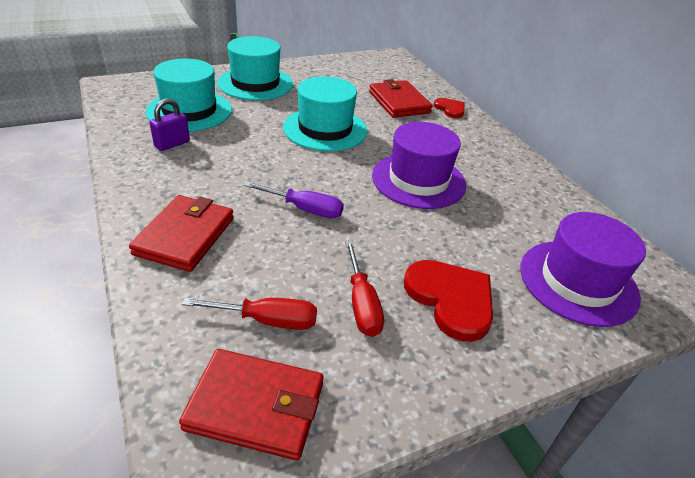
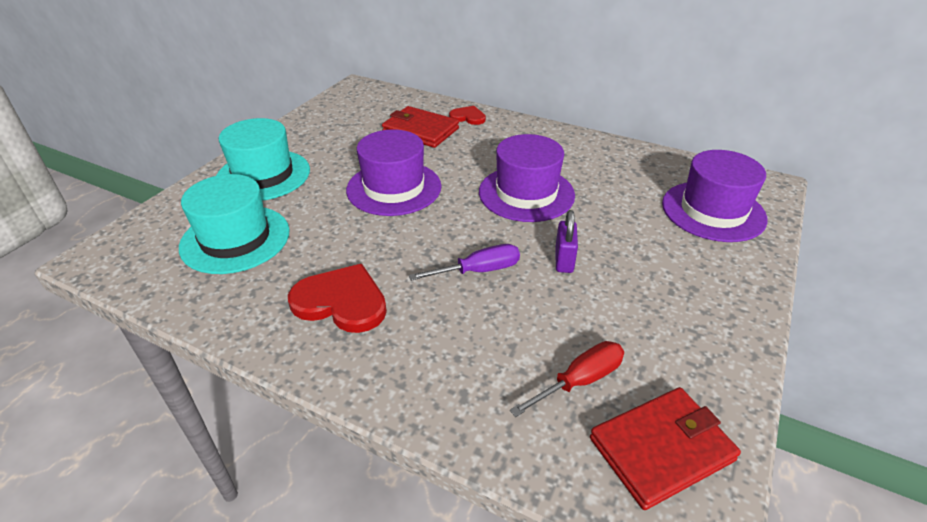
camera: 35 degrees left, 0 degrees up
(172, 144) = (270, 283): purple padlock -> purple padlock (564, 260)
(185, 236) = (416, 361): red wallet -> none
(325, 129) = (394, 188): turquoise hat -> purple hat
(361, 303) = (620, 318): red screwdriver -> none
(451, 299) = (666, 274): red heart -> red heart (341, 301)

